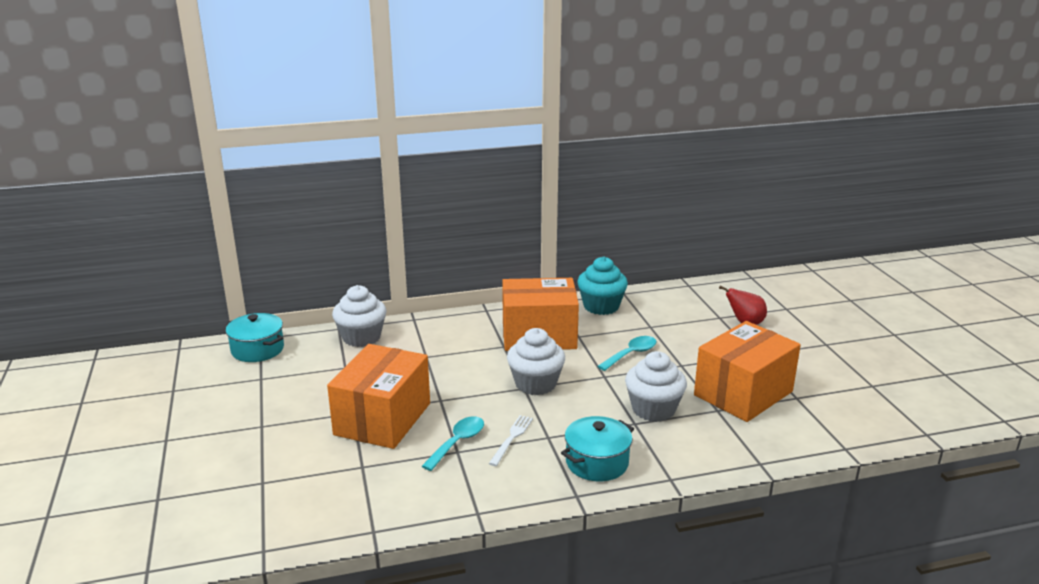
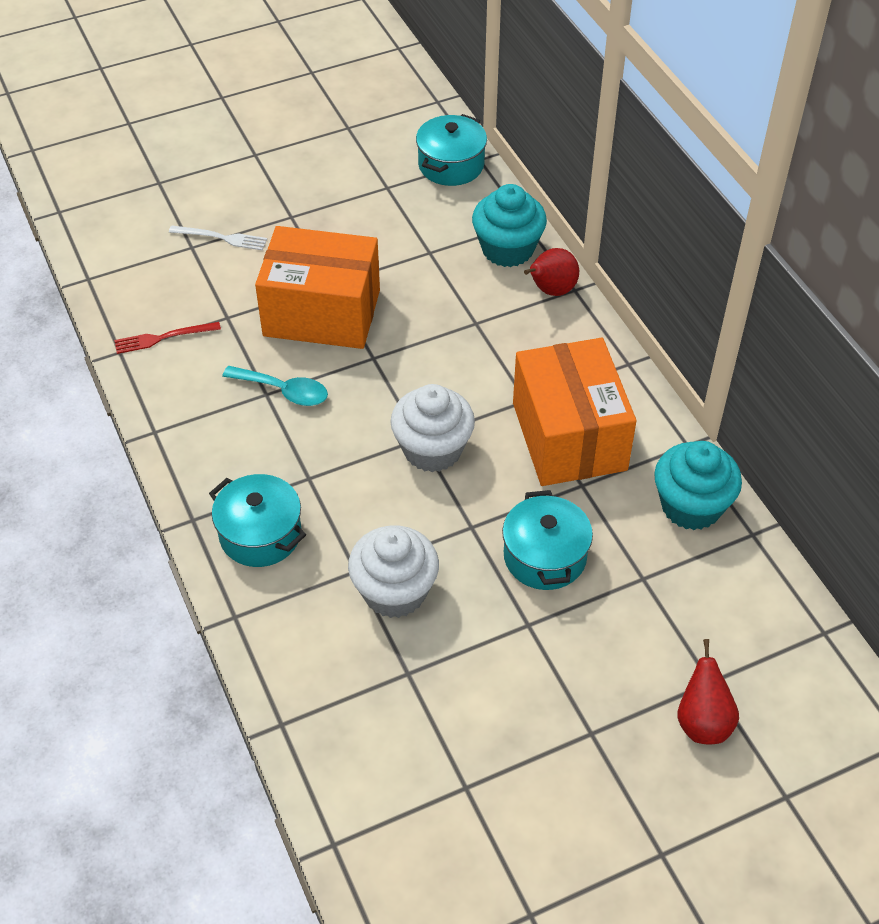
camera: 80 degrees right, 25 degrees up
(361, 337) = (507, 249): white cupcake -> turquoise cupcake
(369, 503) = (163, 338): none -> red fork
(410, 327) = (551, 290): none -> red pear
(511, 438) = (300, 441): white fork -> white fork (221, 238)
(631, 354) = (544, 556): turquoise spoon -> turquoise pot
(743, 393) = (462, 710): orange box -> none

